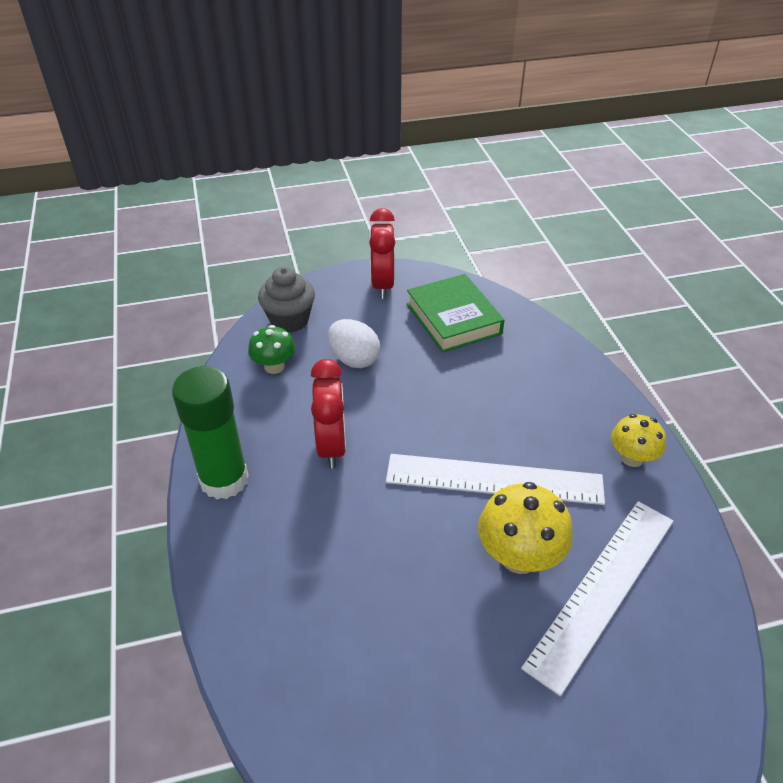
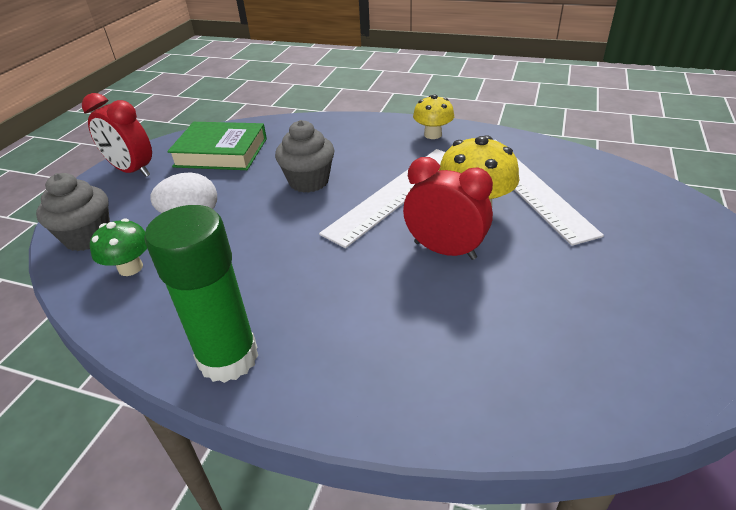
camera: 55 degrees left, 5 degrees down
(332, 446) = (271, 265): red clock -> red clock (444, 250)
(460, 404) = (309, 181): none -> grey cupcake

